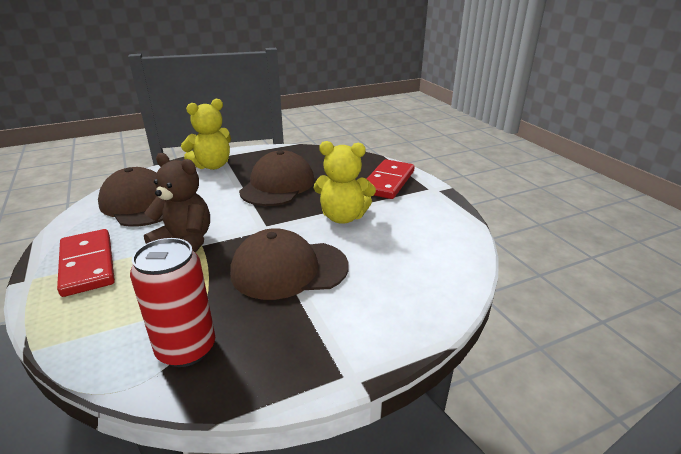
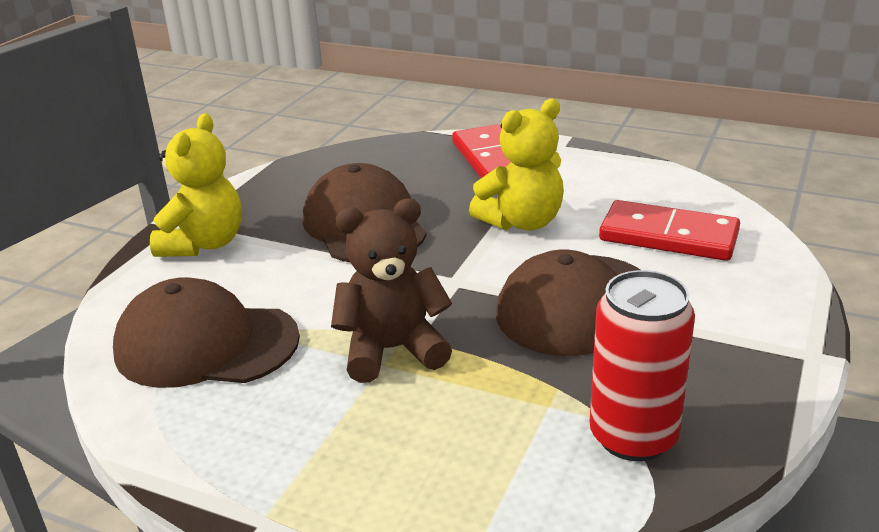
camera: 40 degrees left, 0 degrees up
(87, 265) = (311, 451): red domino -> red domino (668, 236)

